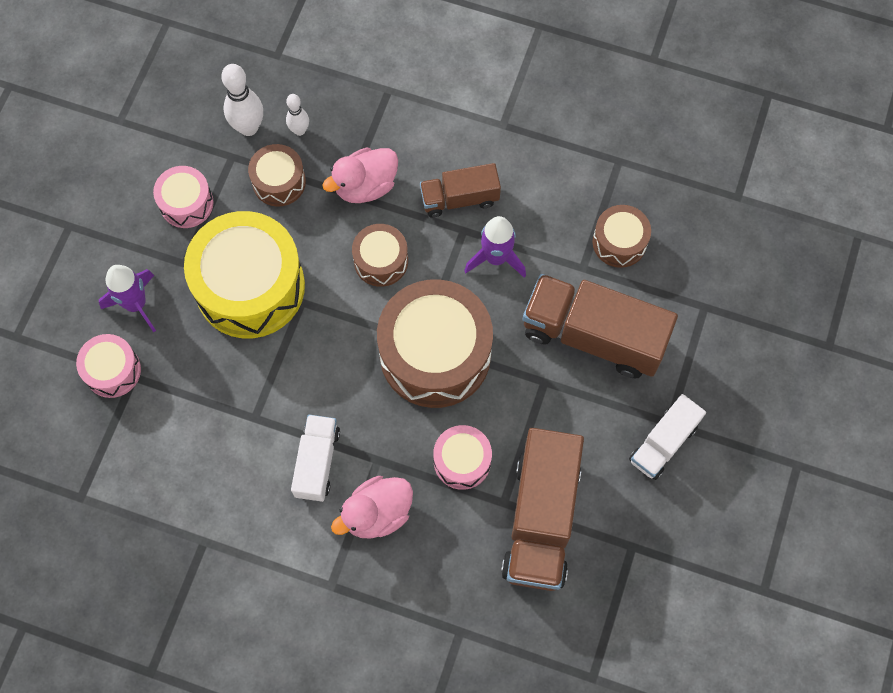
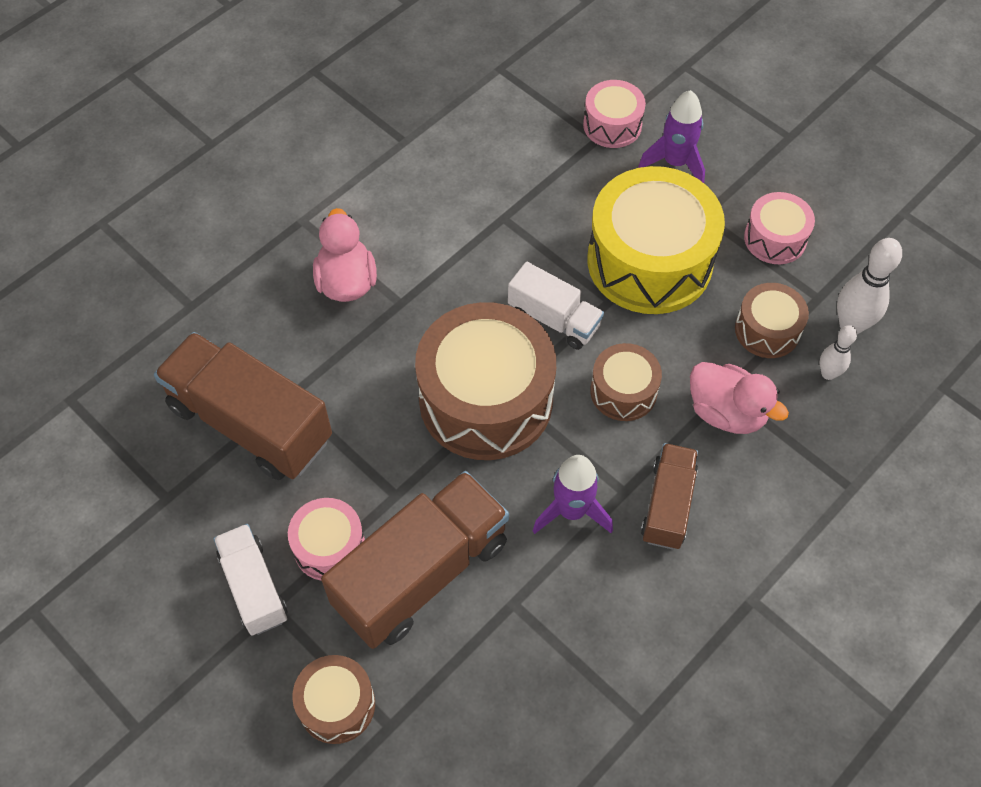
camera: 115 degrees right, 10 degrees down
(317, 462) = (428, 252): white truck -> white truck (554, 319)
(365, 186) = (726, 412): pink duck -> pink duck turned 135 degrees clockwise
(462, 461) = (354, 376): pink drum -> pink drum (329, 547)
(619, 242) = (526, 664): brown drum -> brown drum (337, 705)

